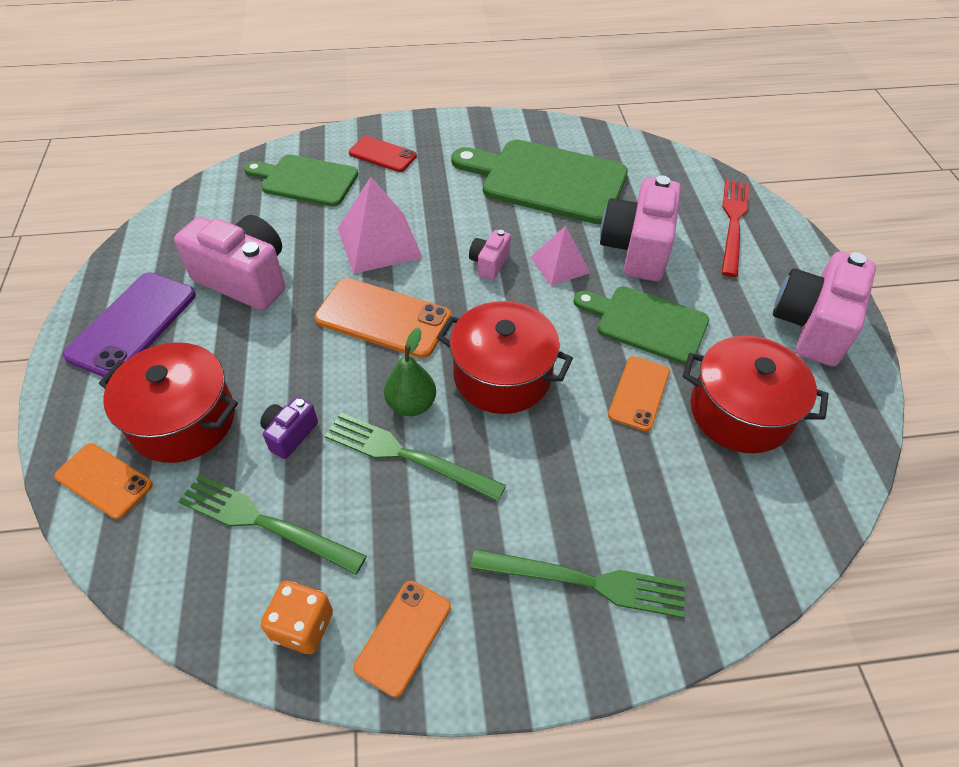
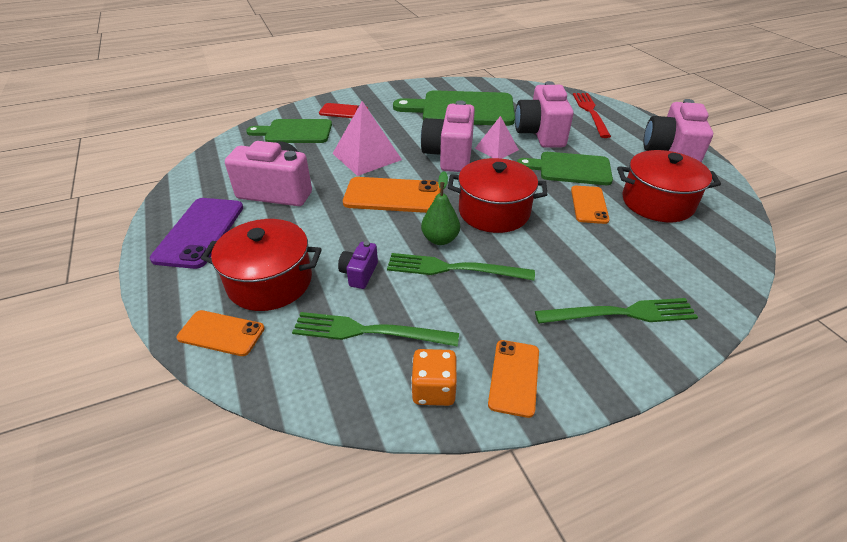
camera: 15 degrees left, 10 degrees down
(489, 263) = (449, 155): pink camera -> pink camera, size x2.08

